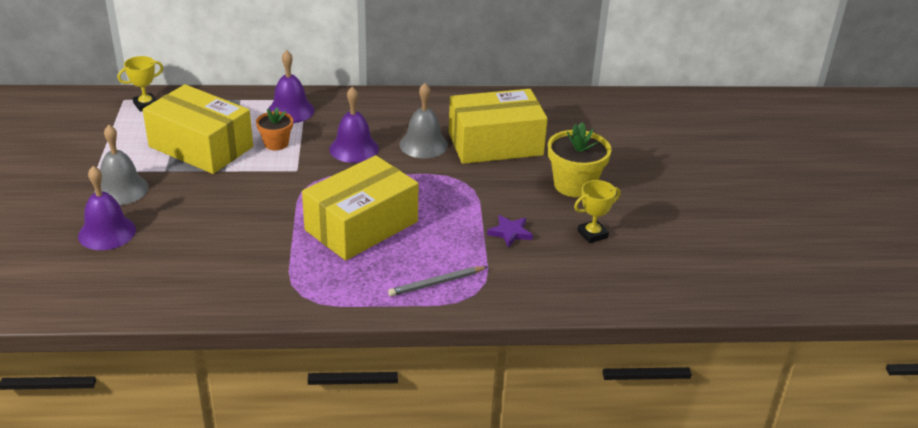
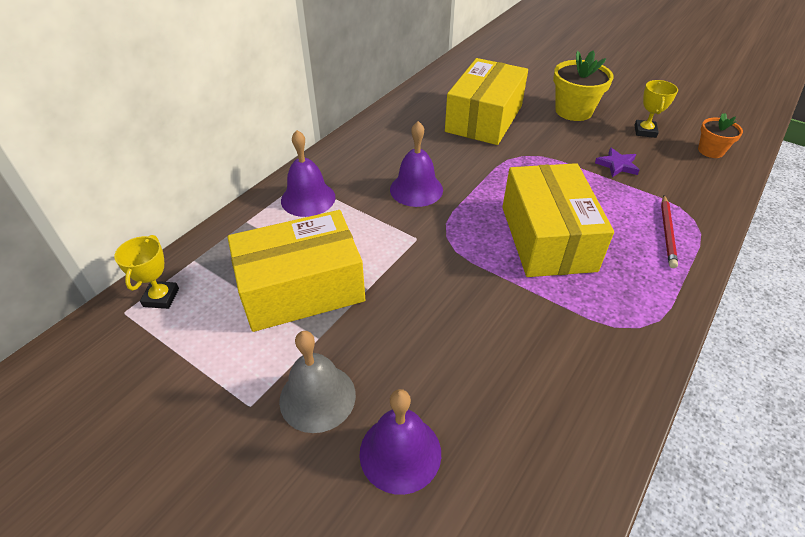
camera: 50 degrees left, 10 degrees up
(276, 143) = (355, 232): orange flower pot -> orange flower pot (710, 151)
(423, 144) = (449, 151): grey bell -> none
(436, 283) = (667, 232): grey pencil -> red pencil

